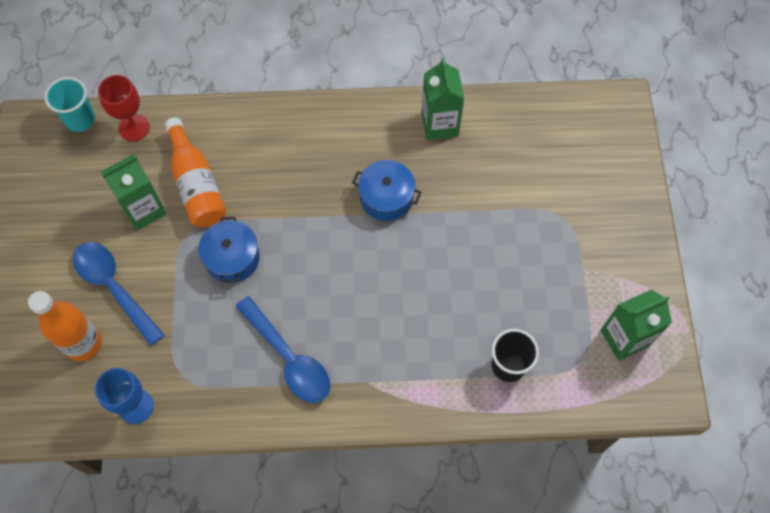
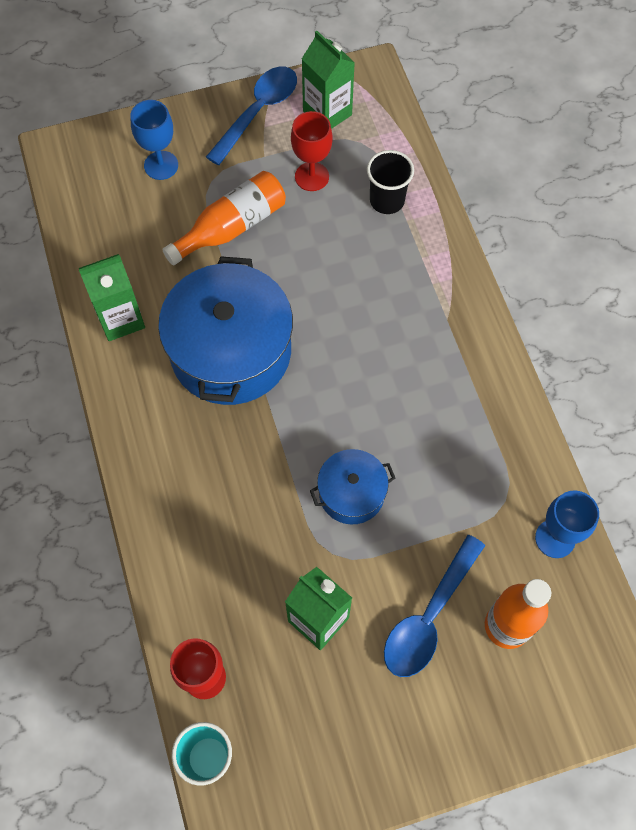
camera: 105 degrees left, 0 degrees up
(196, 184) = (267, 567): orange bottle -> orange bottle (231, 227)
(289, 358) = (447, 399): blue spoon -> blue spoon (258, 112)
(386, 198) = (231, 351): blue pot -> blue pot, size x1.95
(550, 305) = (312, 176): none -> red goblet
(589, 181) = (161, 165): none -> blue goblet

